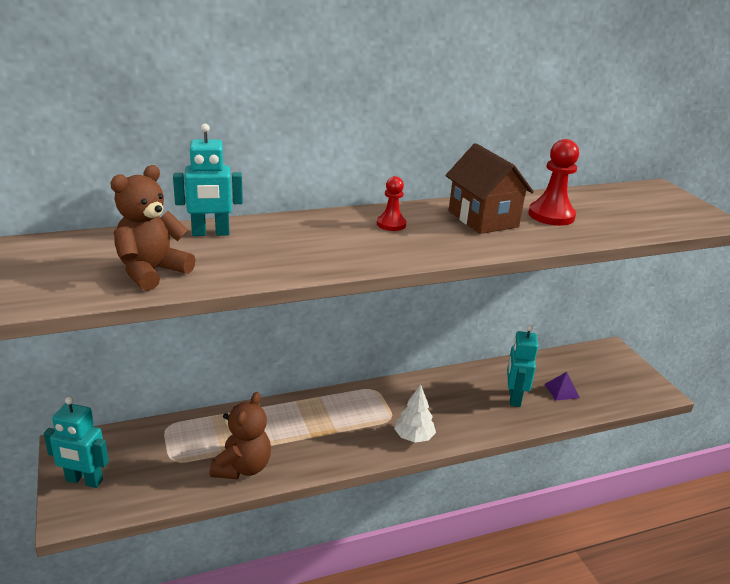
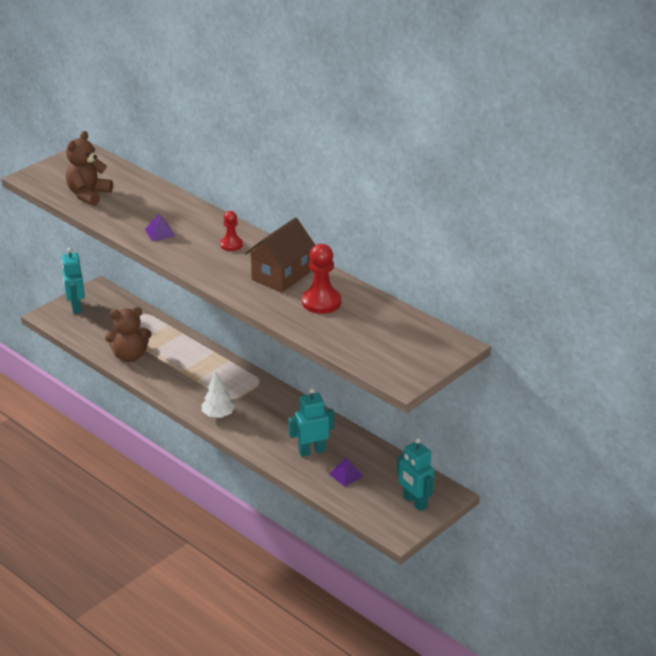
camera: 65 degrees right, 5 degrees up
(152, 272) = (88, 195): brown teddy bear -> brown teddy bear turned 75 degrees counterclockwise
(210, 233) = (152, 193): turquoise robot -> turquoise robot (414, 502)
(316, 253) = (160, 232): none -> purple pyramid

